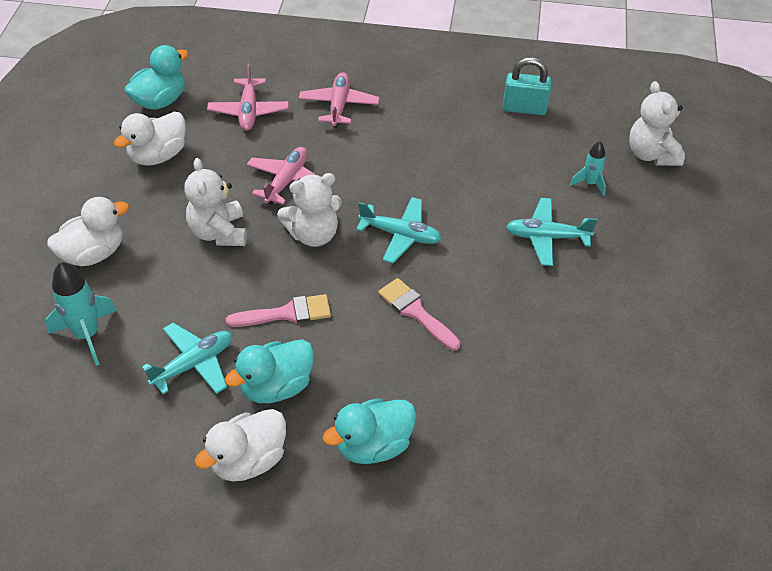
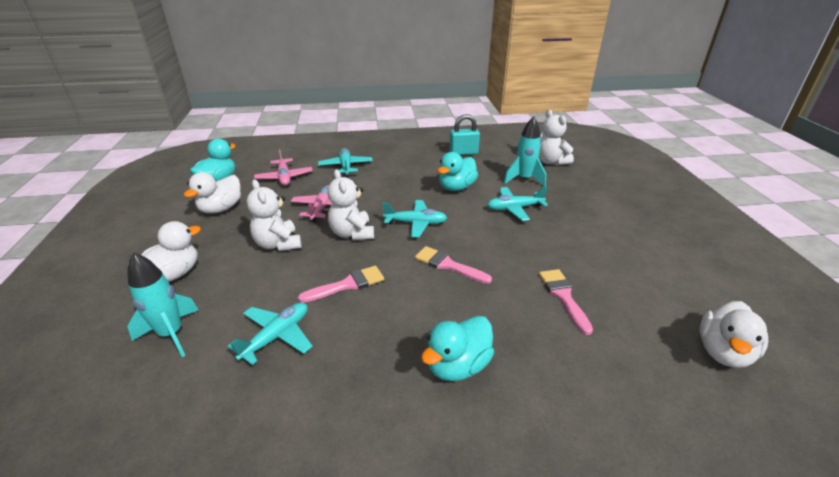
camera: 15 degrees left, 15 degrees down
(248, 460) = (348, 406): white duck -> white duck (723, 352)
(276, 387) = (356, 338): turquoise duck -> turquoise duck (456, 187)
(313, 234) = (352, 233): white teddy bear -> white teddy bear turned 105 degrees clockwise
(339, 105) = (346, 167): pink plane -> turquoise plane
(536, 390) = (563, 296): none -> pink brush
(590, 183) = (524, 179): turquoise rocket -> turquoise rocket, size x1.72

